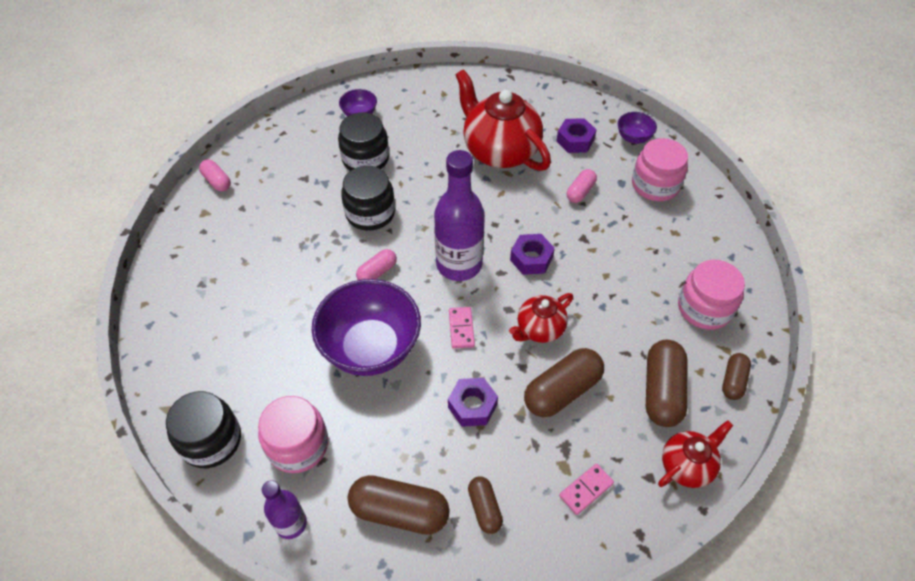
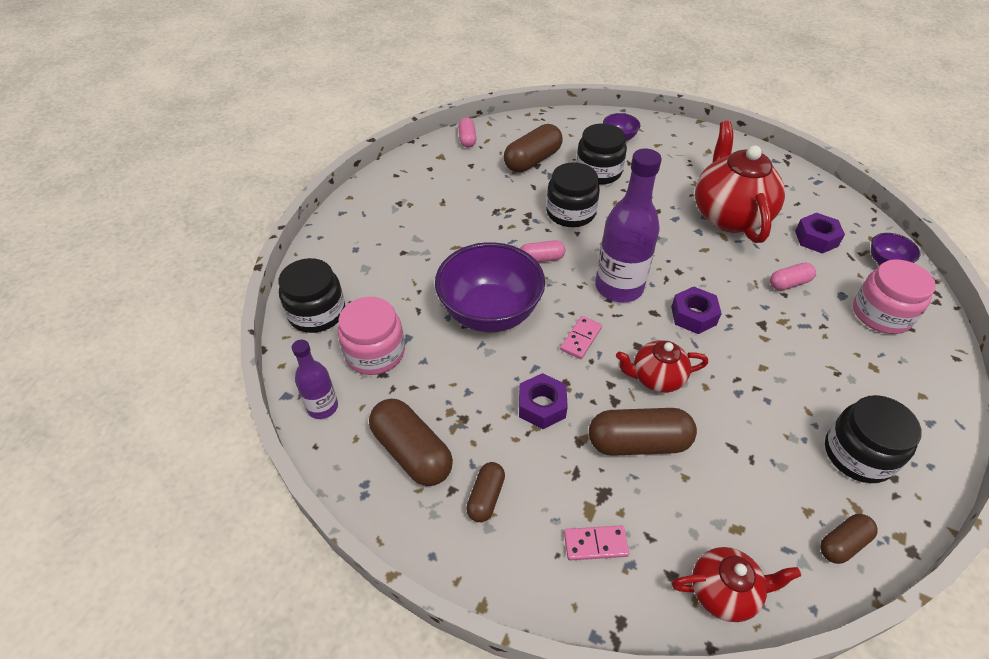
camera: 35 degrees right, 5 degrees down
(662, 391) = (747, 504): brown capsule -> brown capsule (532, 160)
(704, 308) = (858, 454): pink jar -> black jar

